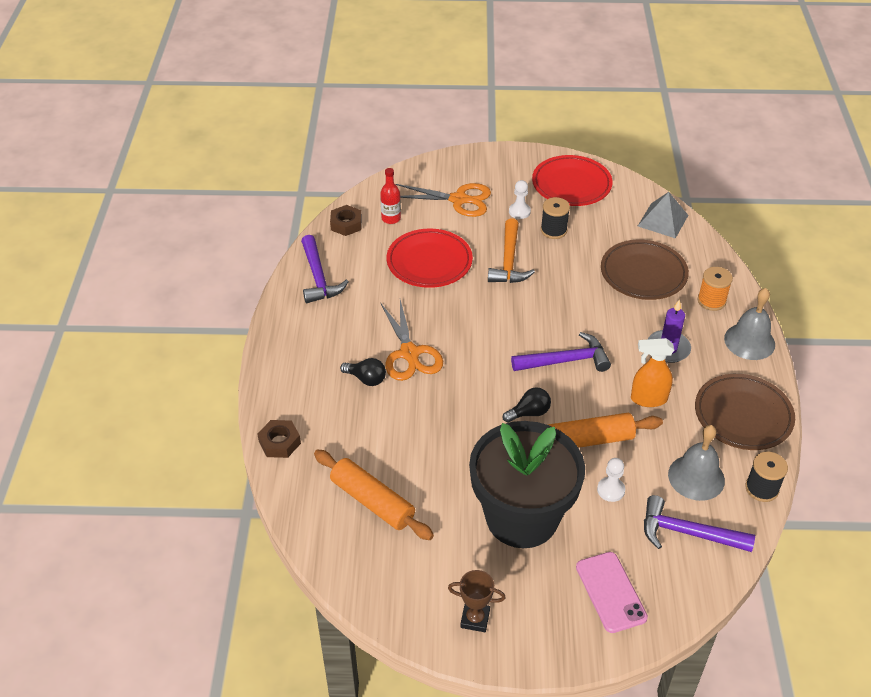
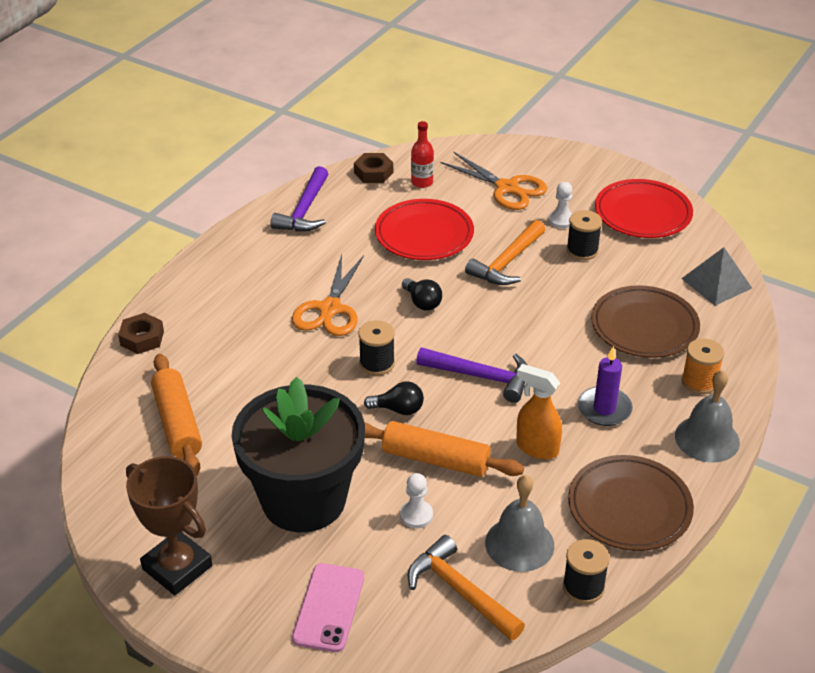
camera: 30 degrees right, 5 degrees down
(366, 379) = (268, 315): black light bulb -> black light bulb (422, 302)
(475, 619) = (177, 567): brown trophy -> brown trophy, size x1.74
(482, 383) = (377, 363): none -> black spool
(688, 533) = (460, 592): purple hammer -> orange hammer

